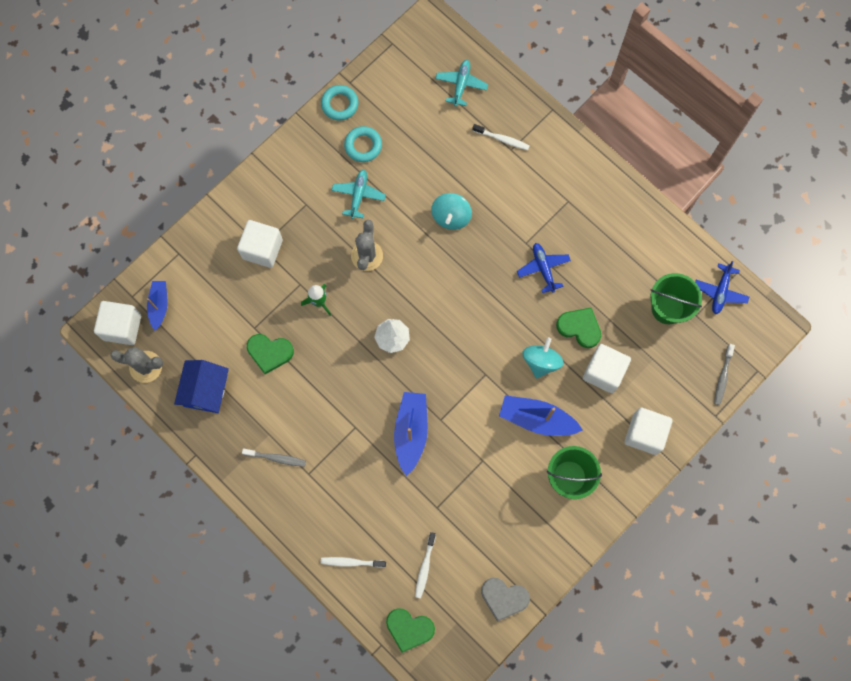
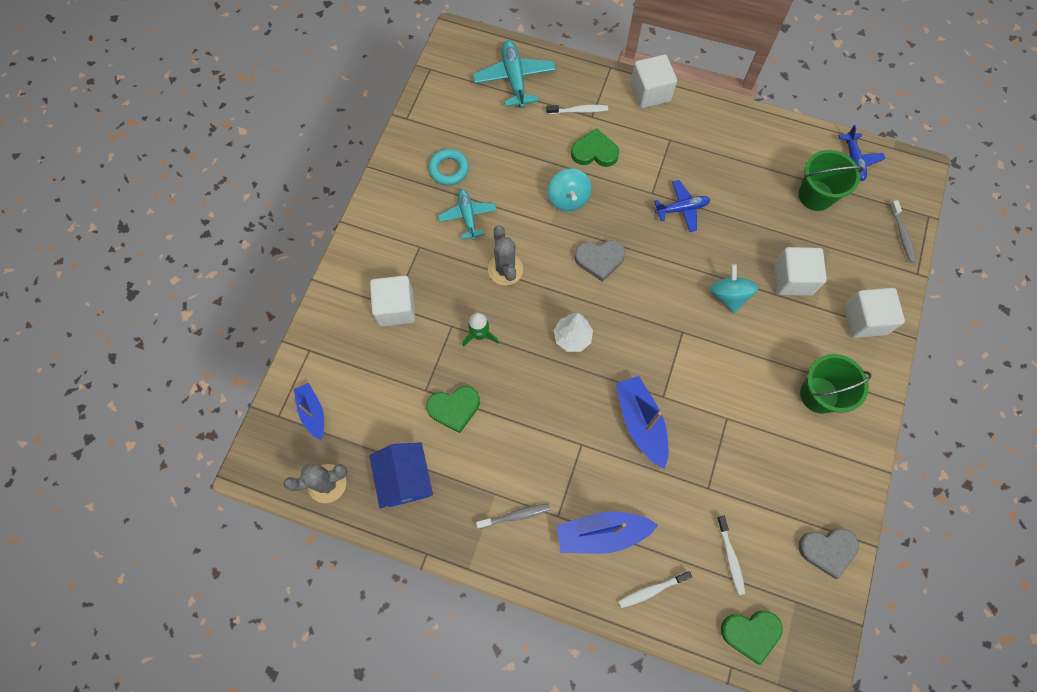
camera: 25 degrees left, 5 degrees down
(122, 327) = (282, 453): white cube -> white cube (650, 93)
(340, 104) = (406, 141): turquoise ring -> none
(449, 282) = (599, 259): none -> grey heart
(461, 85) = (514, 79): turquoise plane -> turquoise plane, size x1.50
(537, 419) = (756, 352): blue boat -> blue boat (601, 534)
(543, 268) = (681, 209): blue plane -> blue plane turned 120 degrees clockwise
(579, 328) = (746, 248): green heart -> green heart (594, 152)

